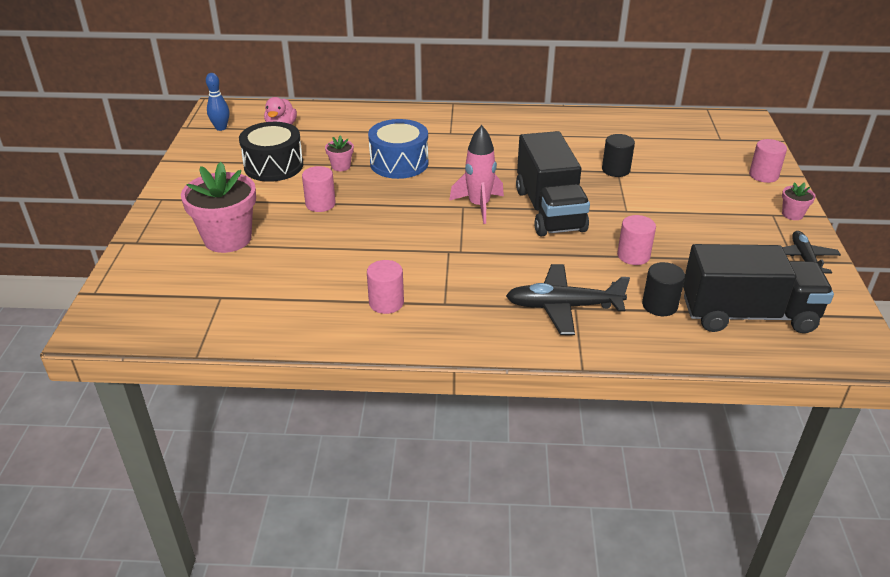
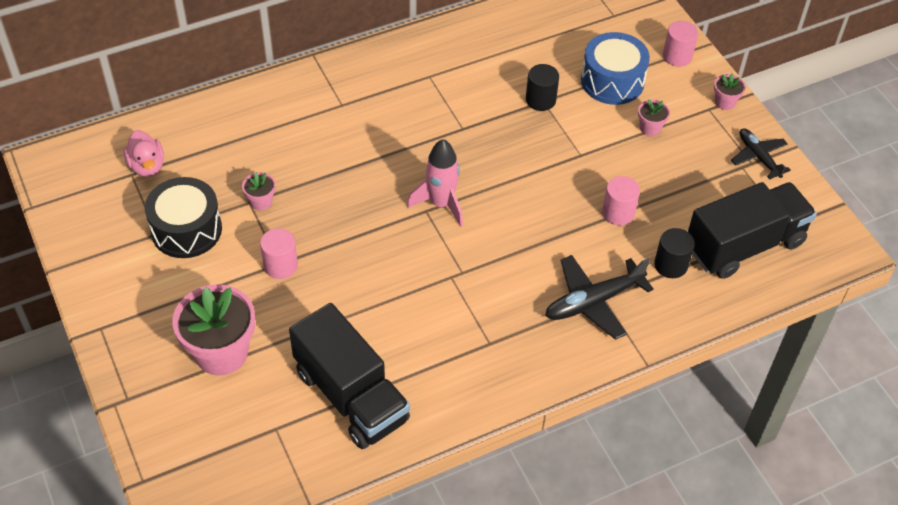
camera: 30 degrees left, 15 degrees up
(221, 128) = (75, 193): blue bowling pin -> none
(386, 303) = (437, 366): pink cylinder -> none
(399, 163) = (319, 173): blue drum -> blue drum (612, 81)
(549, 210) = (510, 182): black truck -> black truck (351, 396)
(705, 211) = (650, 128): none -> pink flower pot

